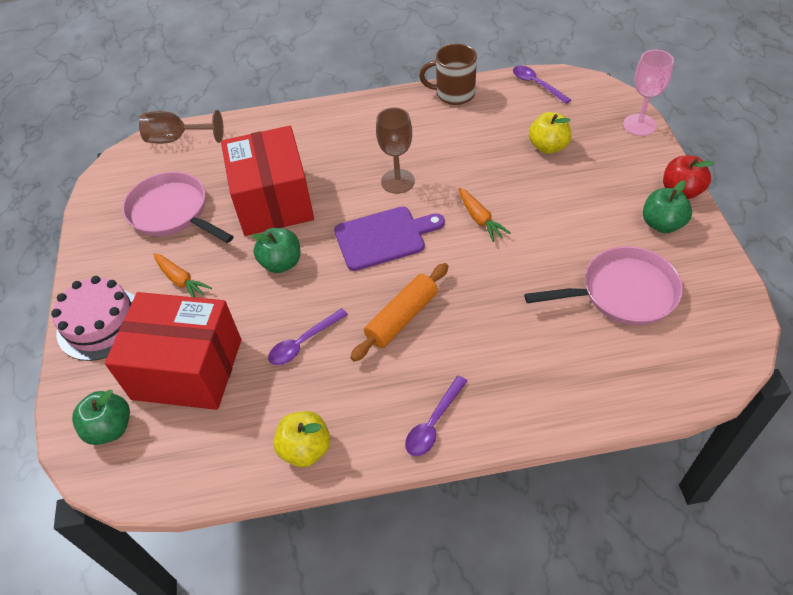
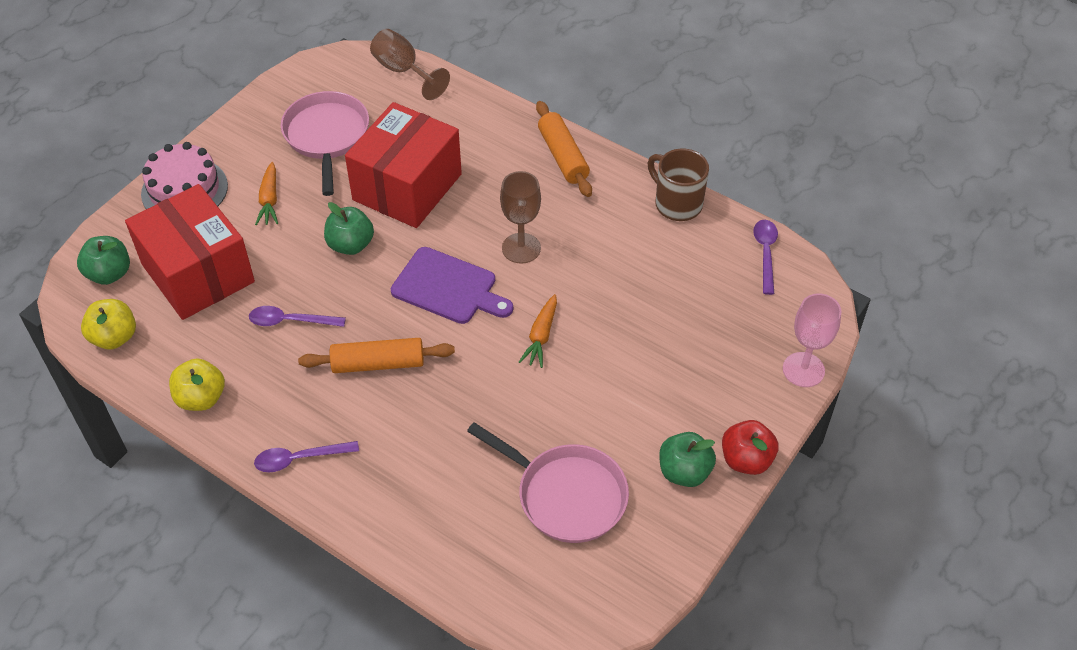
camera: 40 degrees right, 0 degrees up
(352, 116) = (563, 156): none -> orange rolling pin
(548, 147) = (688, 321): yellow apple -> yellow apple (114, 337)

